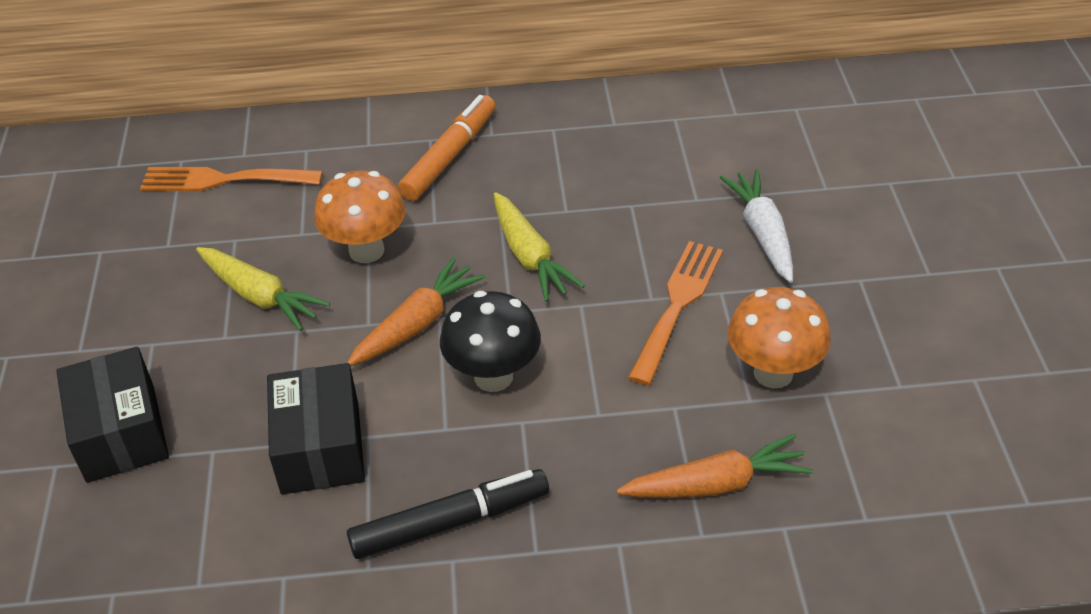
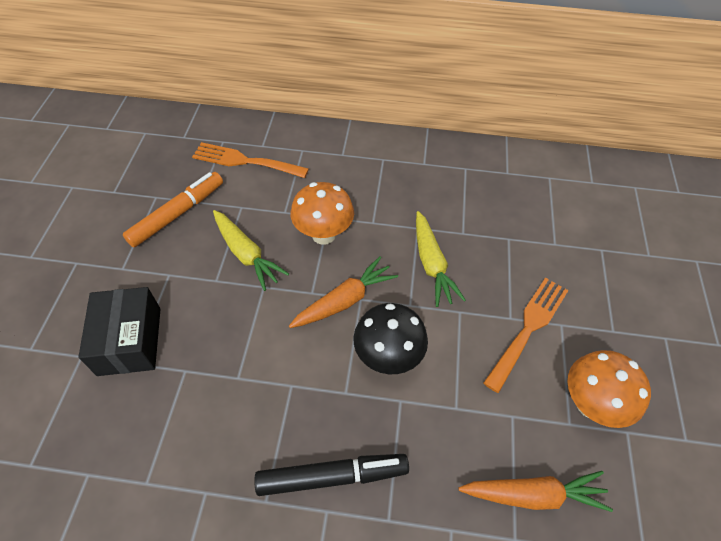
camera: 10 degrees right, 10 degrees up
(320, 447) = (257, 387): black box -> none
(449, 156) = (393, 174): orange marker -> orange marker (177, 214)
(762, 233) = (598, 282): white carrot -> none

